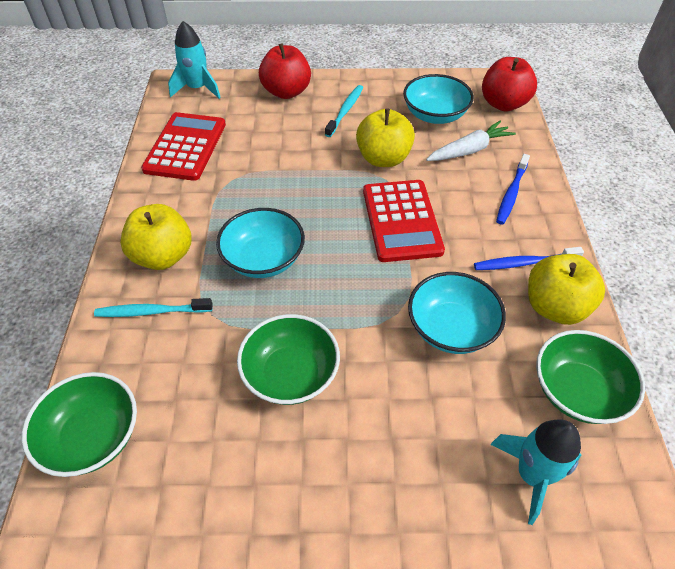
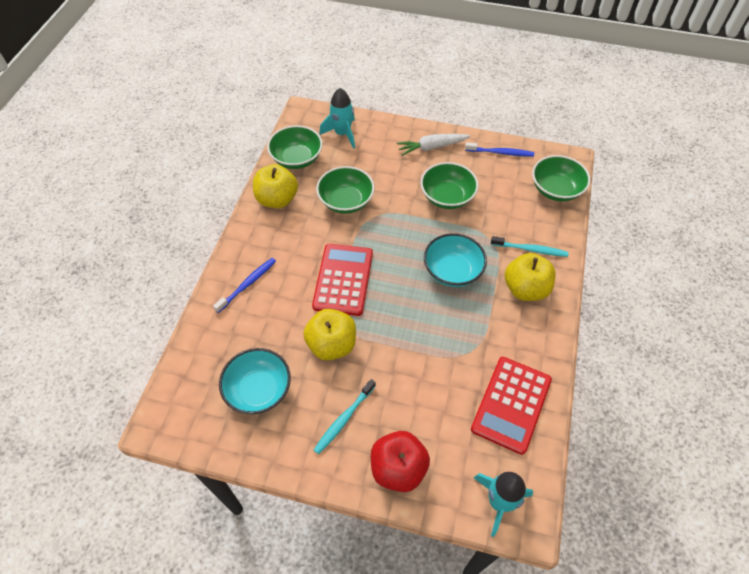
camera: 165 degrees left, 5 degrees up
(451, 328) = (346, 201): turquoise bowl -> green bowl
(469, 150) = (253, 336): white carrot -> white carrot (432, 147)
(503, 104) = (183, 389): red apple -> none
(524, 263) = (276, 229): blue toothbrush -> blue toothbrush (500, 153)

